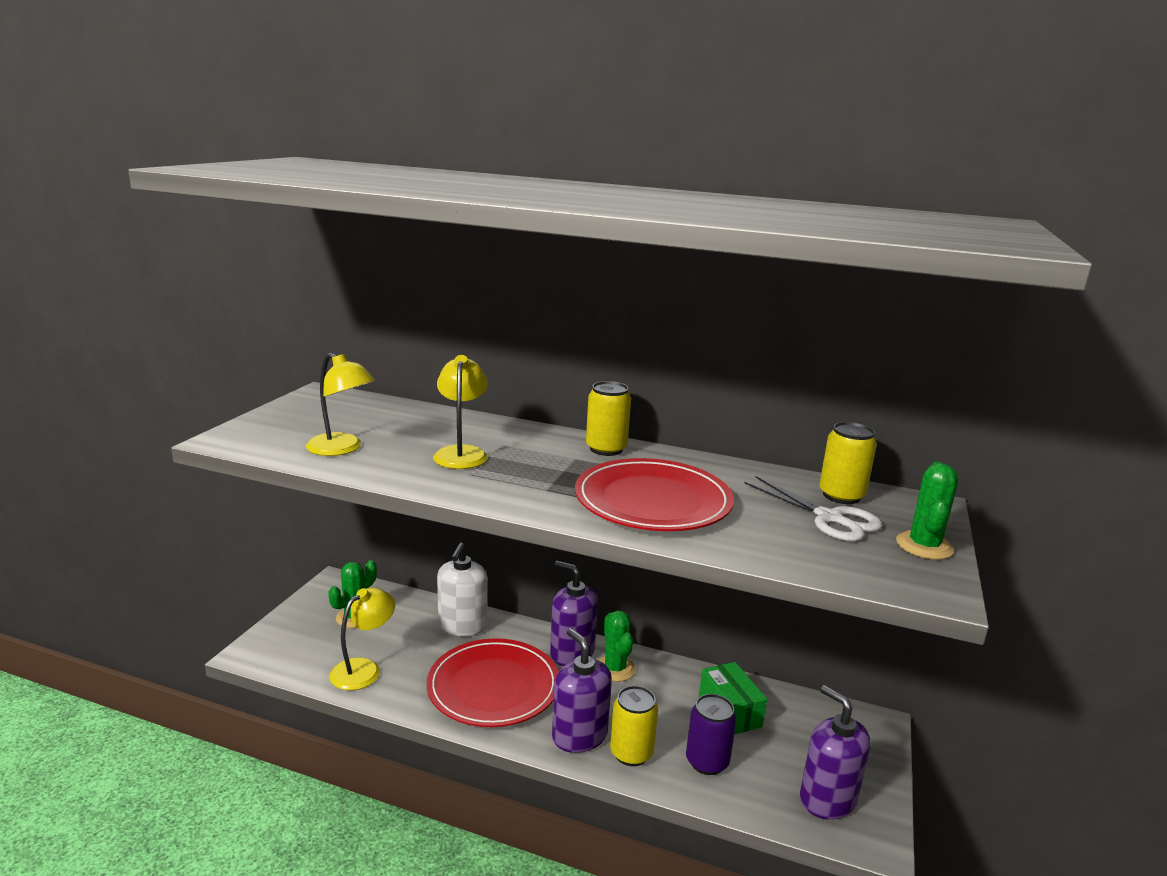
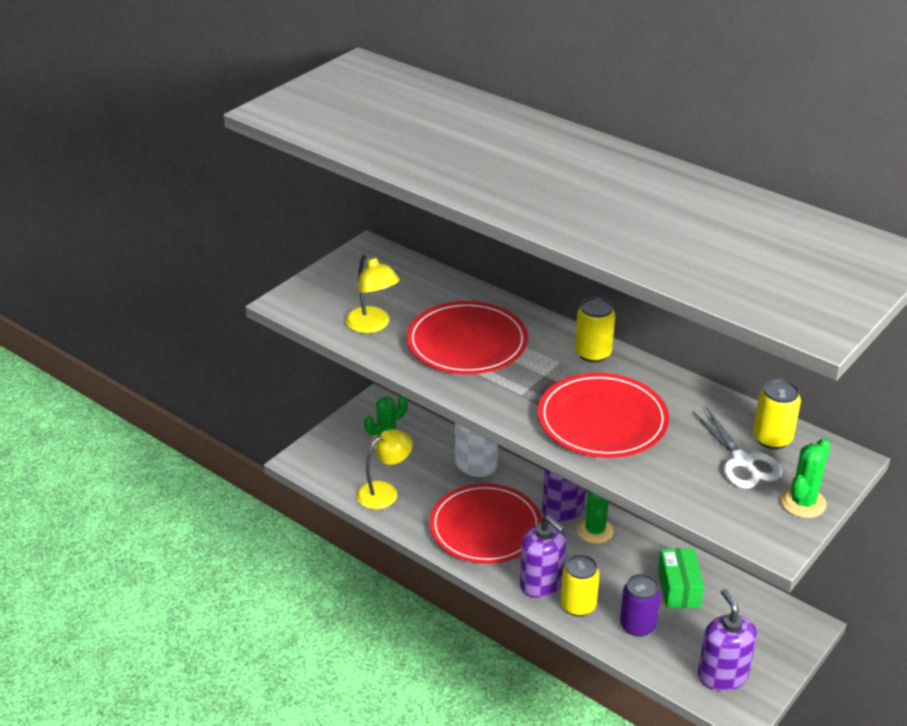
camera: 20 degrees right, 15 degrees up
(461, 453) = (467, 343): yellow lamp -> red plate
(579, 736) = (541, 583): purple soap dispenser -> purple soap dispenser turned 150 degrees clockwise

